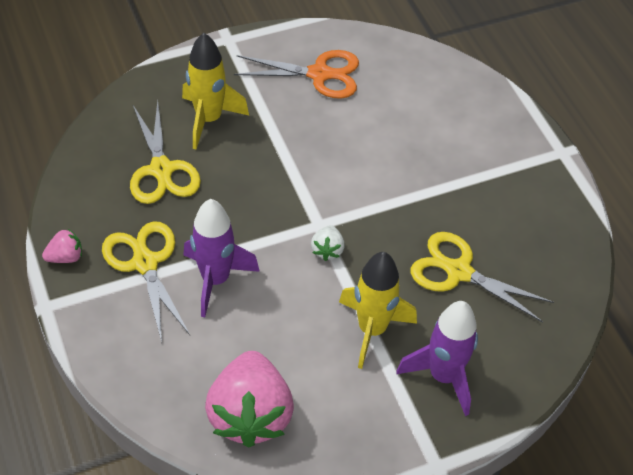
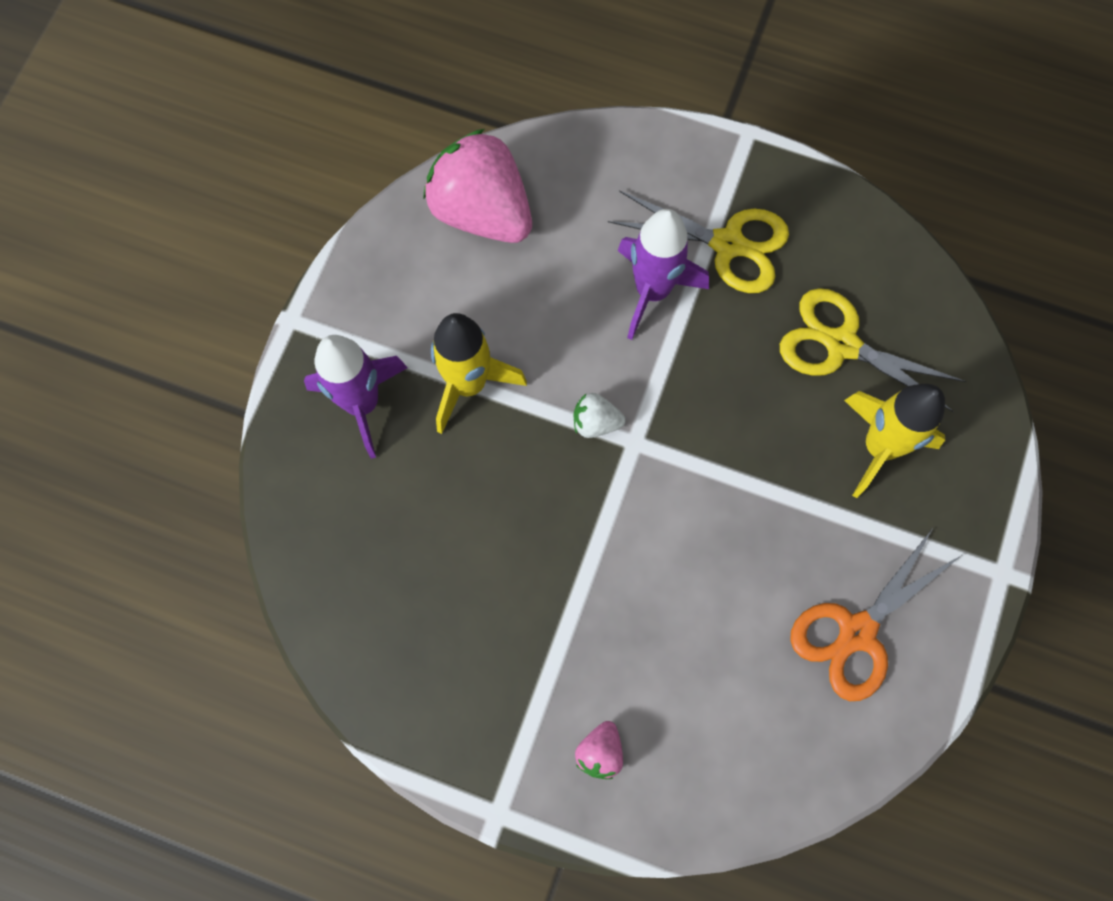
camera: 135 degrees right, 20 degrees up
(65, 257) = (795, 182): pink strawberry -> pink strawberry (600, 752)
(327, 250) = (596, 422): white strawberry -> white strawberry turned 45 degrees counterclockwise
(458, 271) = (454, 528): yellow scissors -> none

